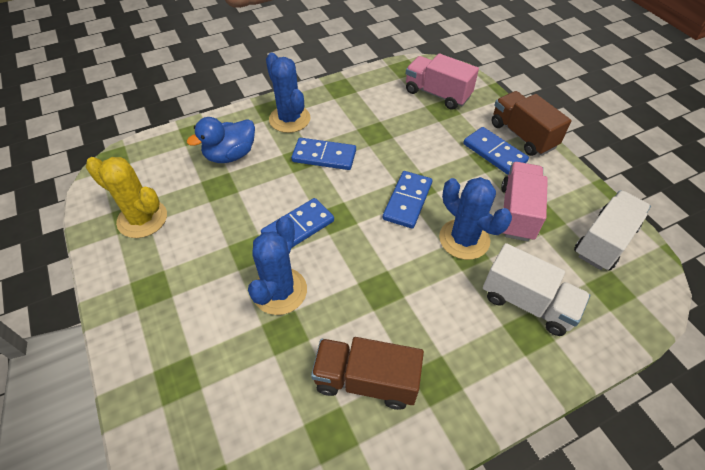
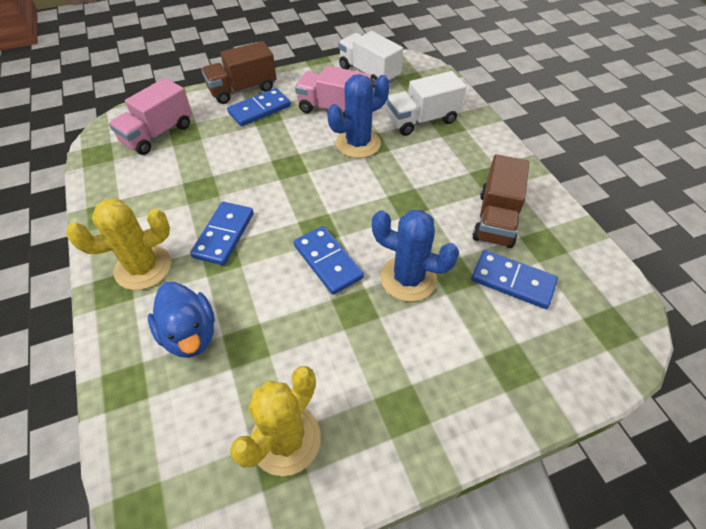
camera: 85 degrees left, 0 degrees up
(289, 119) = (143, 267): blue cactus -> yellow cactus
(407, 201) = (307, 174): blue domino -> blue domino (512, 281)
(527, 303) = (422, 120): white truck -> white truck turned 150 degrees counterclockwise

